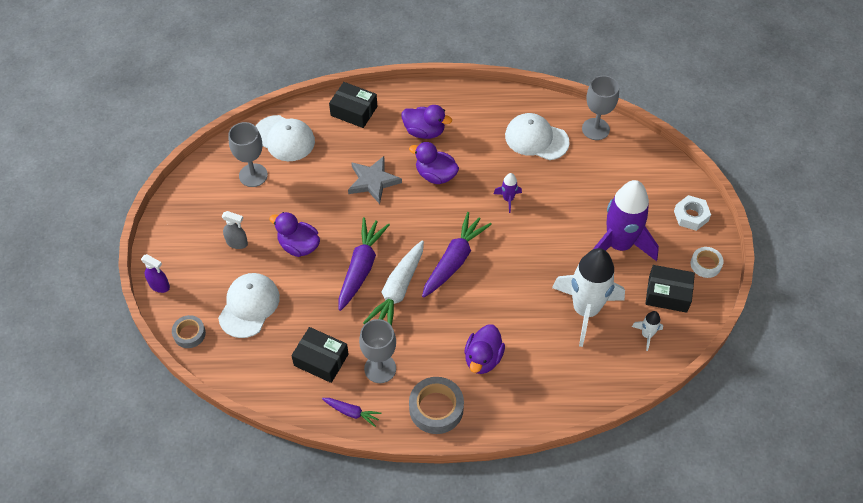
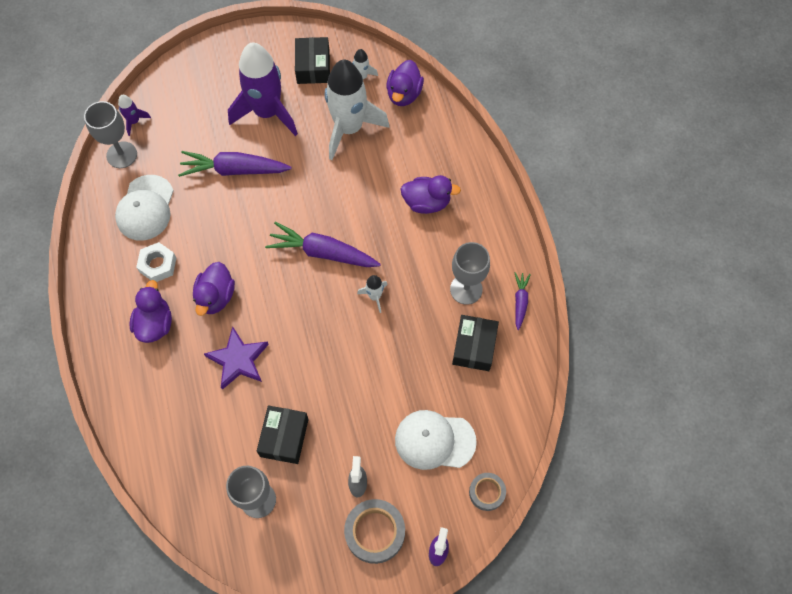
camera: 105 degrees left, 10 degrees up
(284, 138) = (194, 481): white cap -> none
(298, 246) = (344, 413): purple duck -> purple duck (404, 94)
(354, 111) = (137, 411): black box -> black box (284, 437)
(361, 267) = (355, 340): purple carrot -> purple carrot (234, 170)
(373, 181) = (238, 360): grey star -> purple star
(397, 291) = (374, 296): white carrot -> white rocket
(436, 408) = (491, 230): grey tape -> grey tape (375, 532)
(508, 199) = (233, 219): purple rocket -> purple rocket (134, 121)
(691, 216) = (218, 59): white nut -> white nut (158, 265)
(705, 264) = (272, 42): white tape -> none

